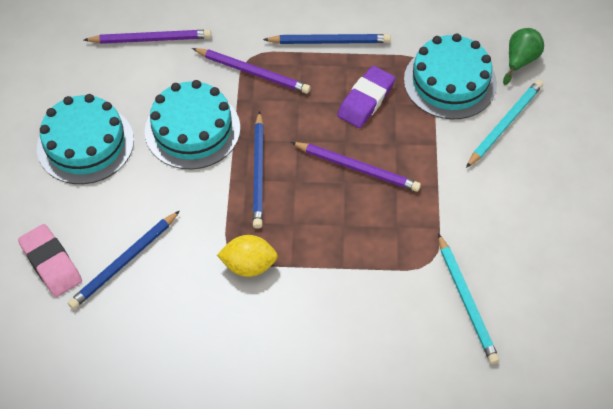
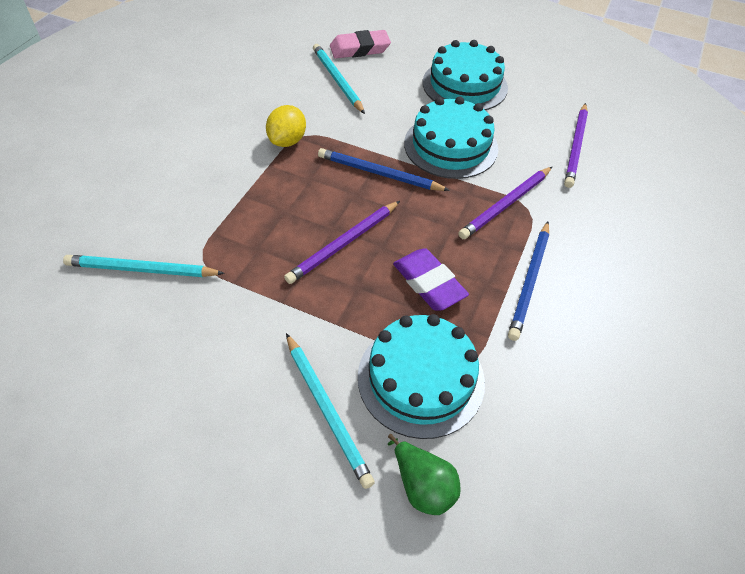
camera: 110 degrees right, 5 degrees down
(124, 262) = (337, 80): blue pencil -> turquoise pencil

